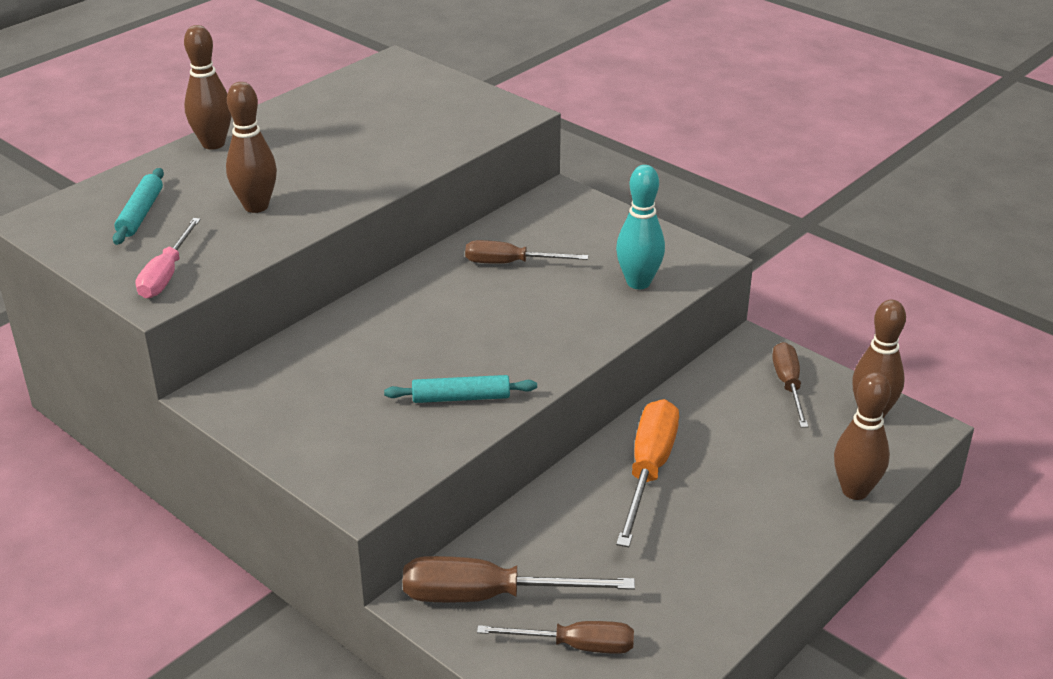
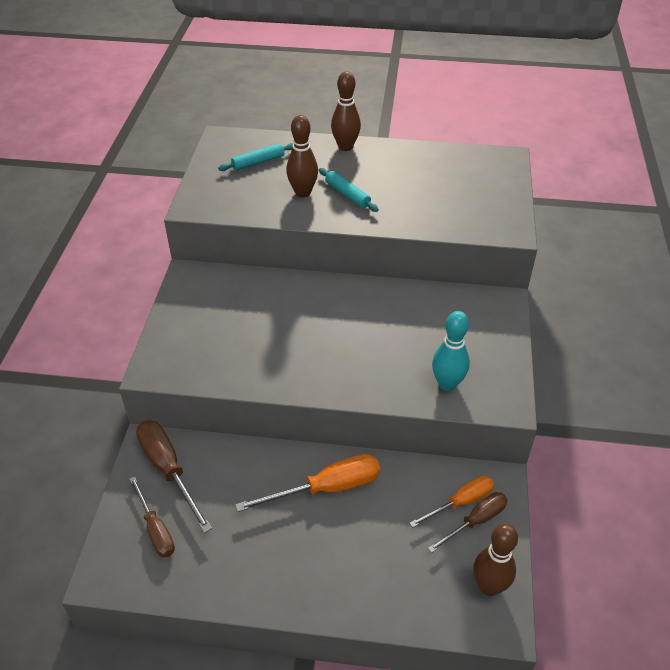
camera: 55 degrees right, 10 degrees up
(166, 274) = (214, 199): pink screwdriver -> none
(461, 398) = (262, 365): turquoise rolling pin -> turquoise rolling pin (347, 194)
(511, 263) = (407, 317): brown screwdriver -> none
(756, 384) = (460, 502): none -> orange screwdriver
(855, 491) = (398, 612): brown bowling pin -> none

